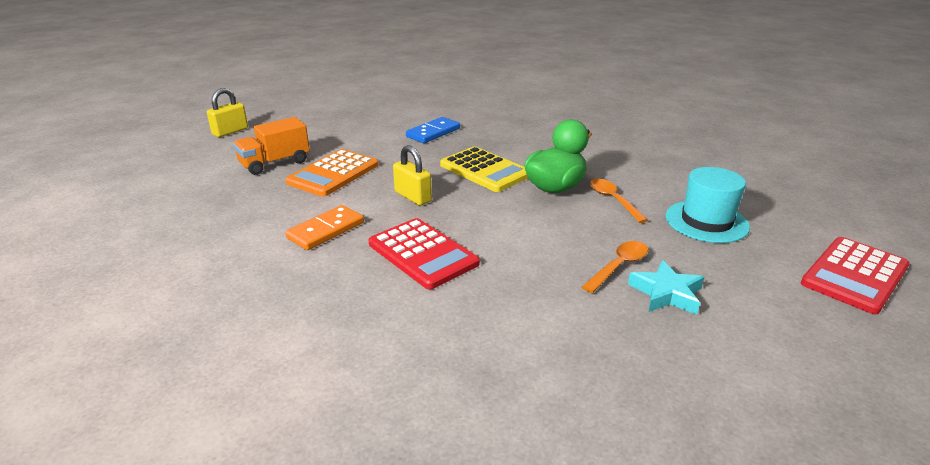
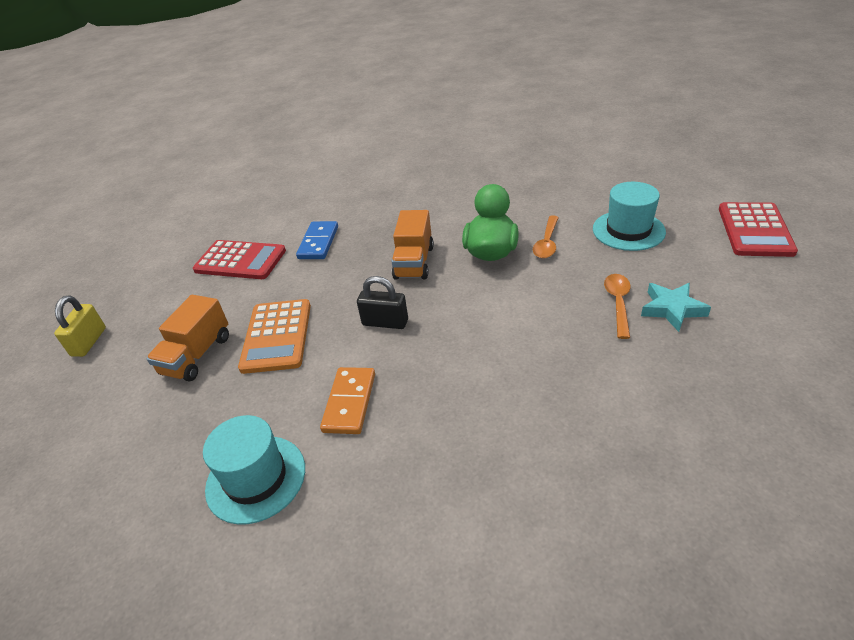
camera: 30 degrees left, 10 degrees up
(218, 242) = (256, 478): none -> turquoise hat
(413, 197) = (385, 322): yellow padlock -> black padlock
(422, 254) = (465, 376): red calculator -> red calculator (240, 261)
(484, 170) = (414, 262): yellow calculator -> orange truck
(613, 200) = (547, 243): orange spoon -> orange spoon turned 105 degrees counterclockwise

